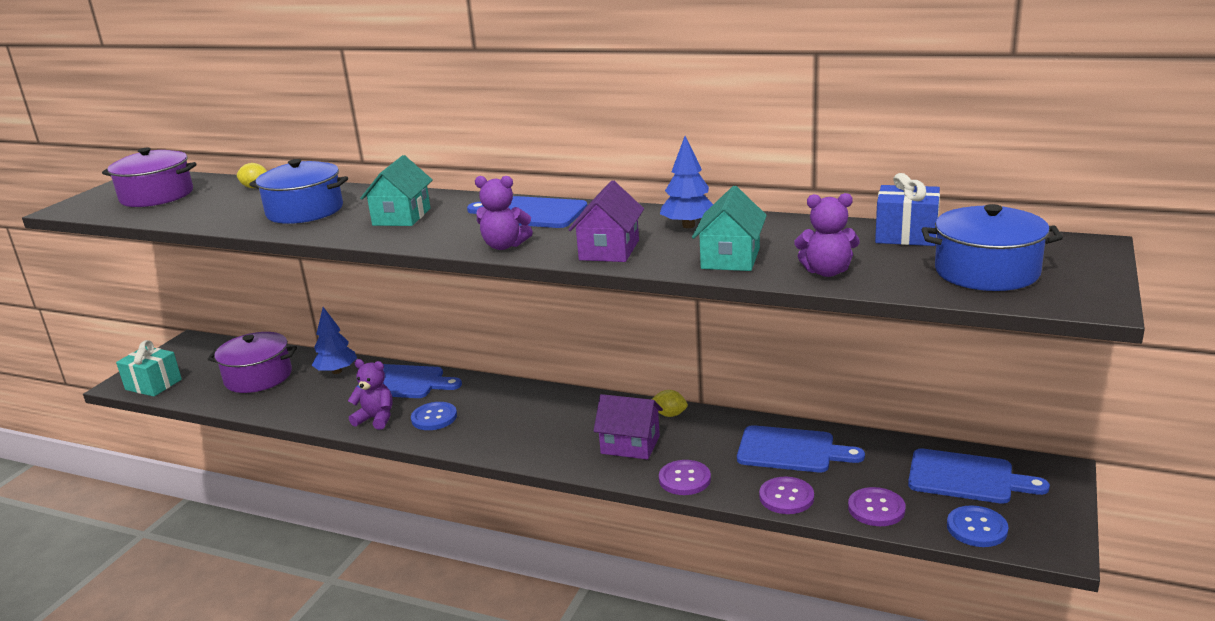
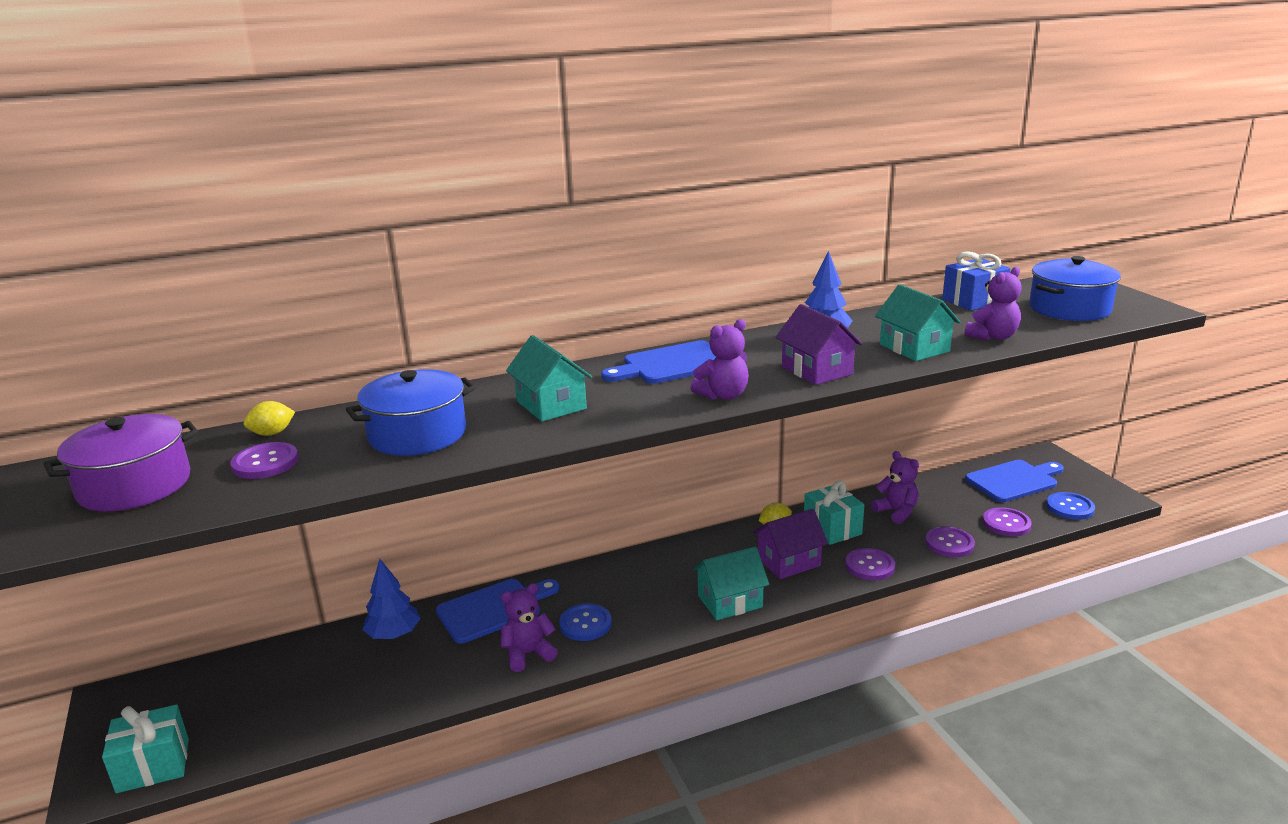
camera: 45 degrees left, 0 degrees up
(218, 203) = (265, 463): none -> purple button
(258, 377) = (300, 685): purple pot -> none
(540, 450) = (730, 601): none -> turquoise house
(710, 437) = (832, 529): none -> turquoise gift
(791, 450) = (896, 512): blue cutting board -> purple teddy bear

